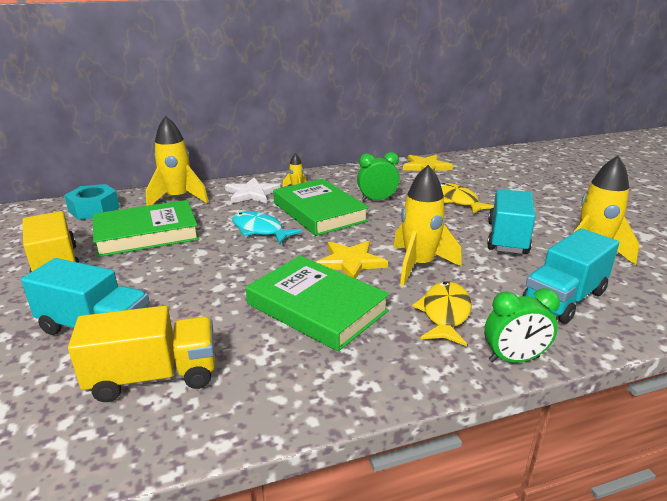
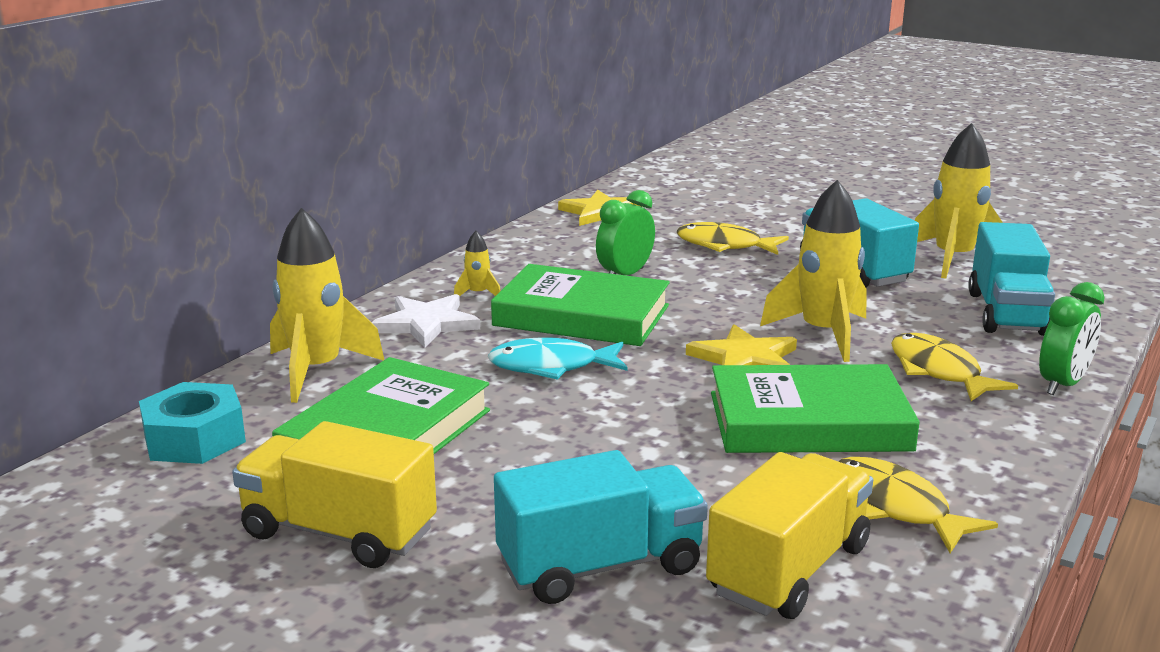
camera: 40 degrees left, 5 degrees down
(264, 376) = (895, 507): none -> yellow fish

